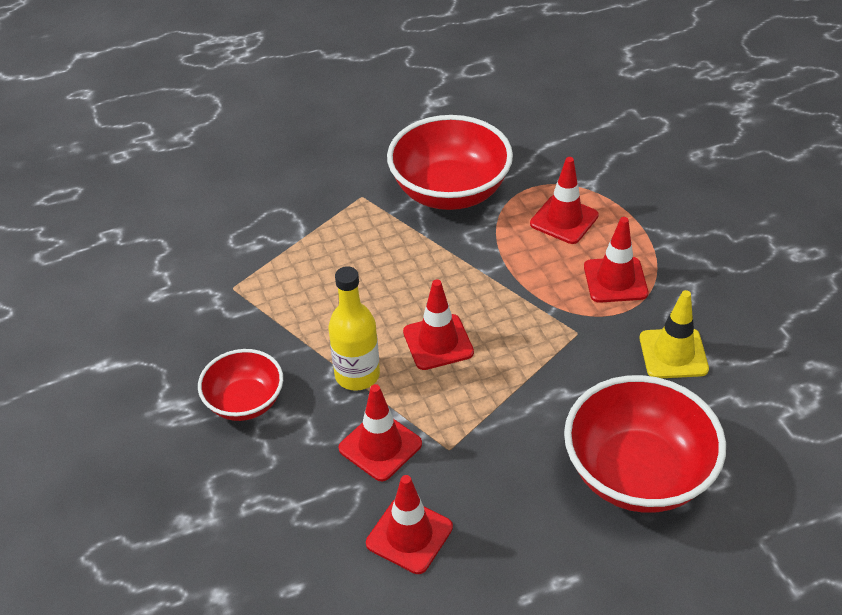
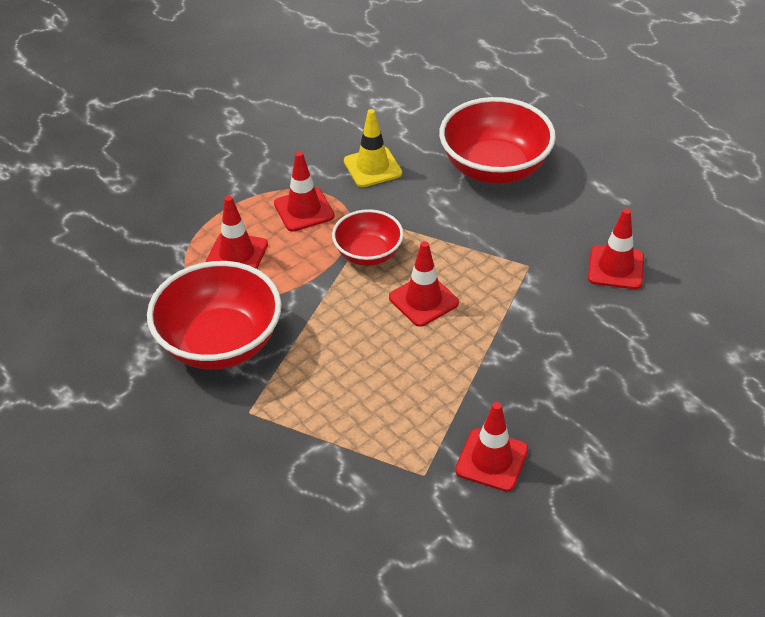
camera: 110 degrees left, 0 degrees up
(245, 402) = (555, 409): red bowl -> red bowl (368, 254)
(357, 375) = (485, 342): yellow bottle -> none
(380, 446) = (549, 306): red traffic cone -> red traffic cone (491, 460)

